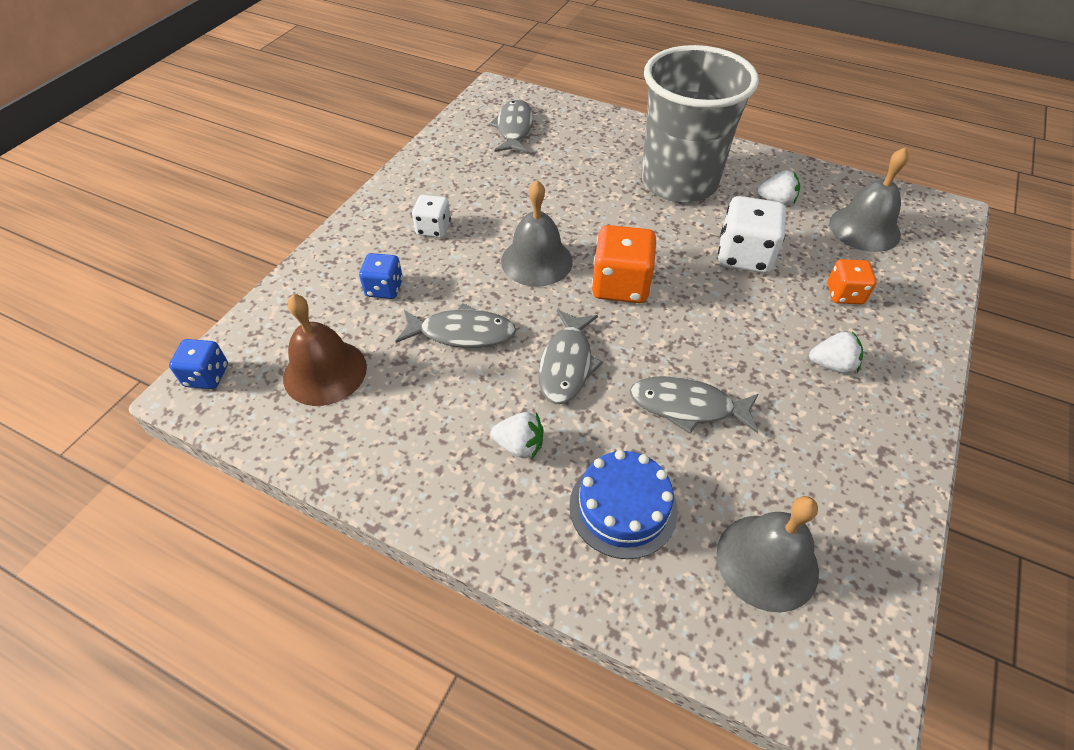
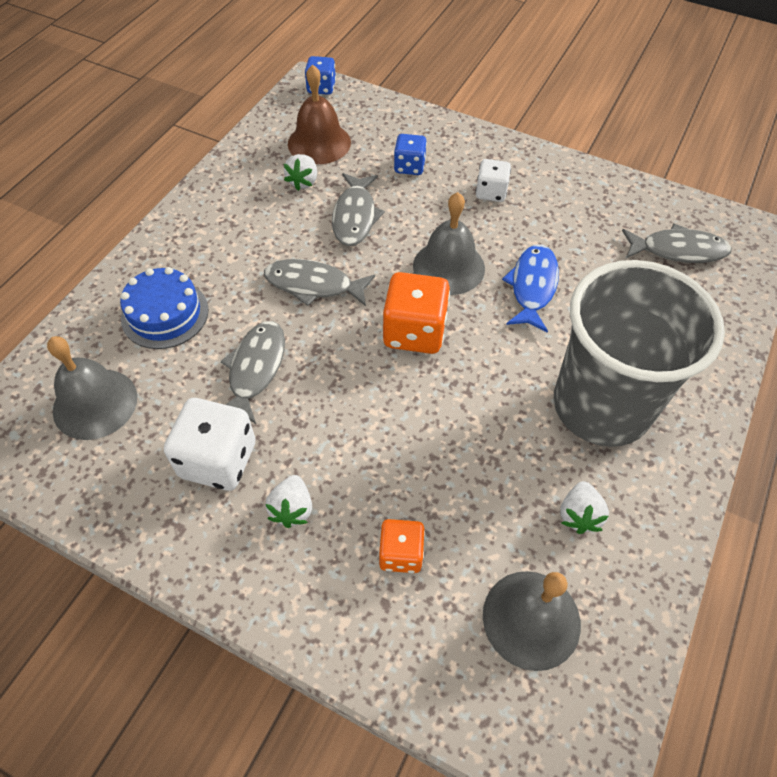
camera: 90 degrees right, 5 degrees up
(519, 445) = (233, 253): white strawberry -> white strawberry (303, 182)
(559, 209) = (532, 287): none -> blue fish
(744, 256) = (465, 455): white dice -> white dice (218, 460)

